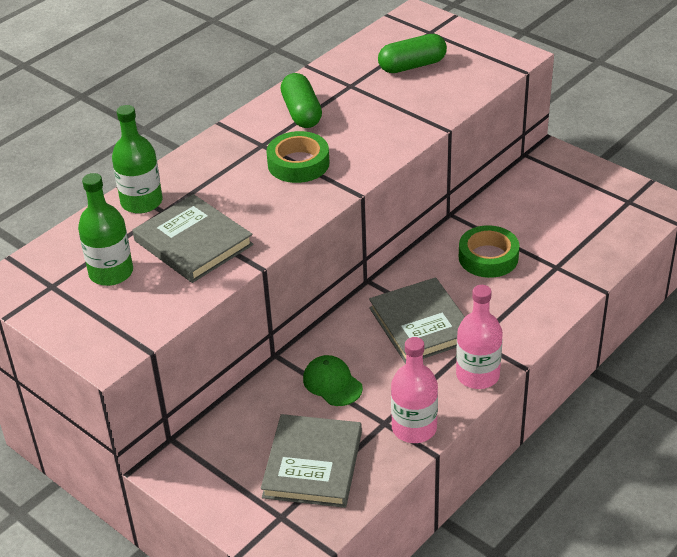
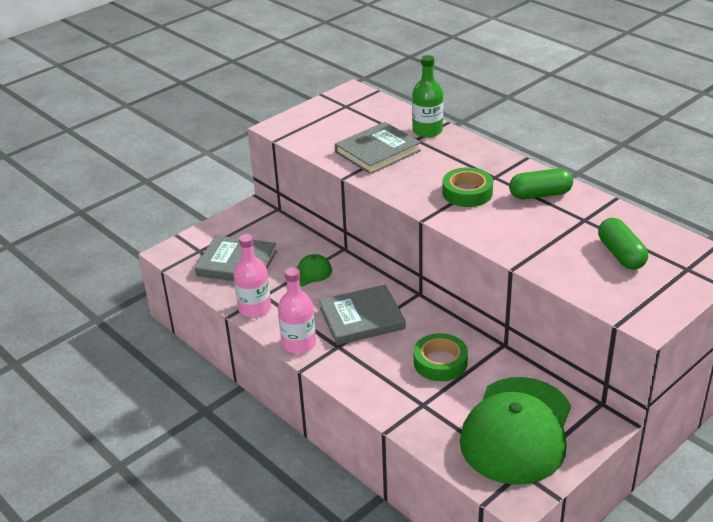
camera: 95 degrees right, 5 degrees down
(111, 273) = (353, 124): green bottle -> none
(576, 204) = (517, 430): none -> green cap

